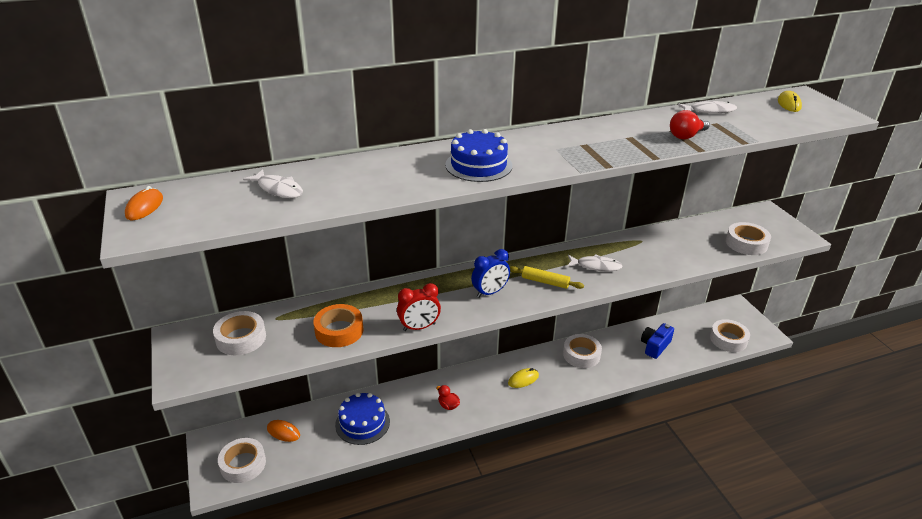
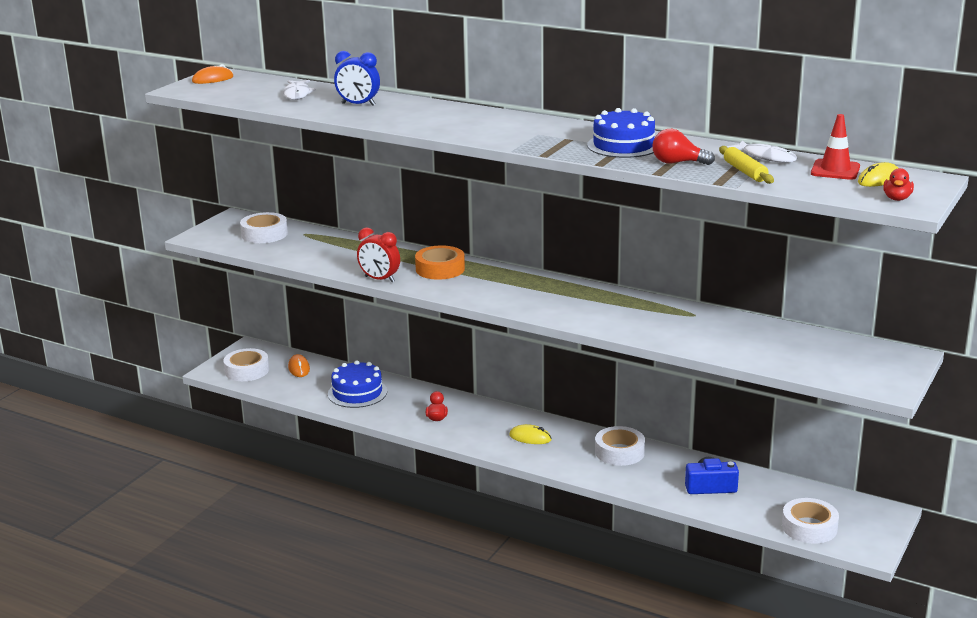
camera: 50 degrees right, 10 degrees down
(339, 331) = (326, 257): orange tape -> orange tape (440, 269)
(478, 165) = (451, 123): blue cake -> blue cake (623, 145)
(490, 292) = (474, 285): blue clock -> blue clock (358, 104)
(545, 282) = (533, 299): yellow rolling pin -> yellow rolling pin (745, 172)
(596, 266) = (603, 310): white fish -> none
(746, 243) = (804, 363): white tape -> none
(758, 106) = (835, 170): none -> red traffic cone
(829, 114) = (897, 199): none -> red duck

